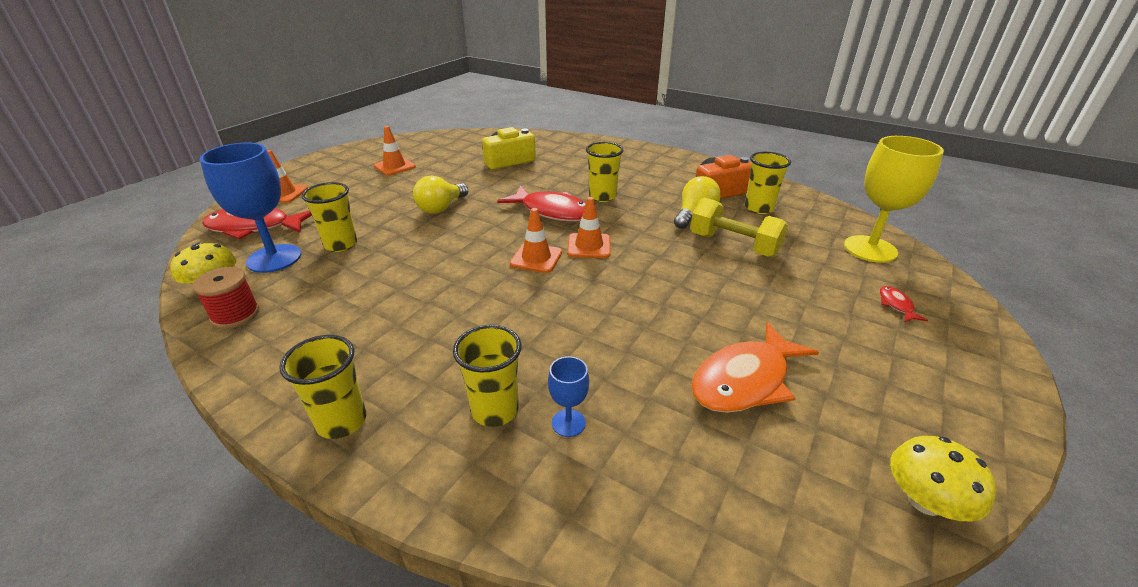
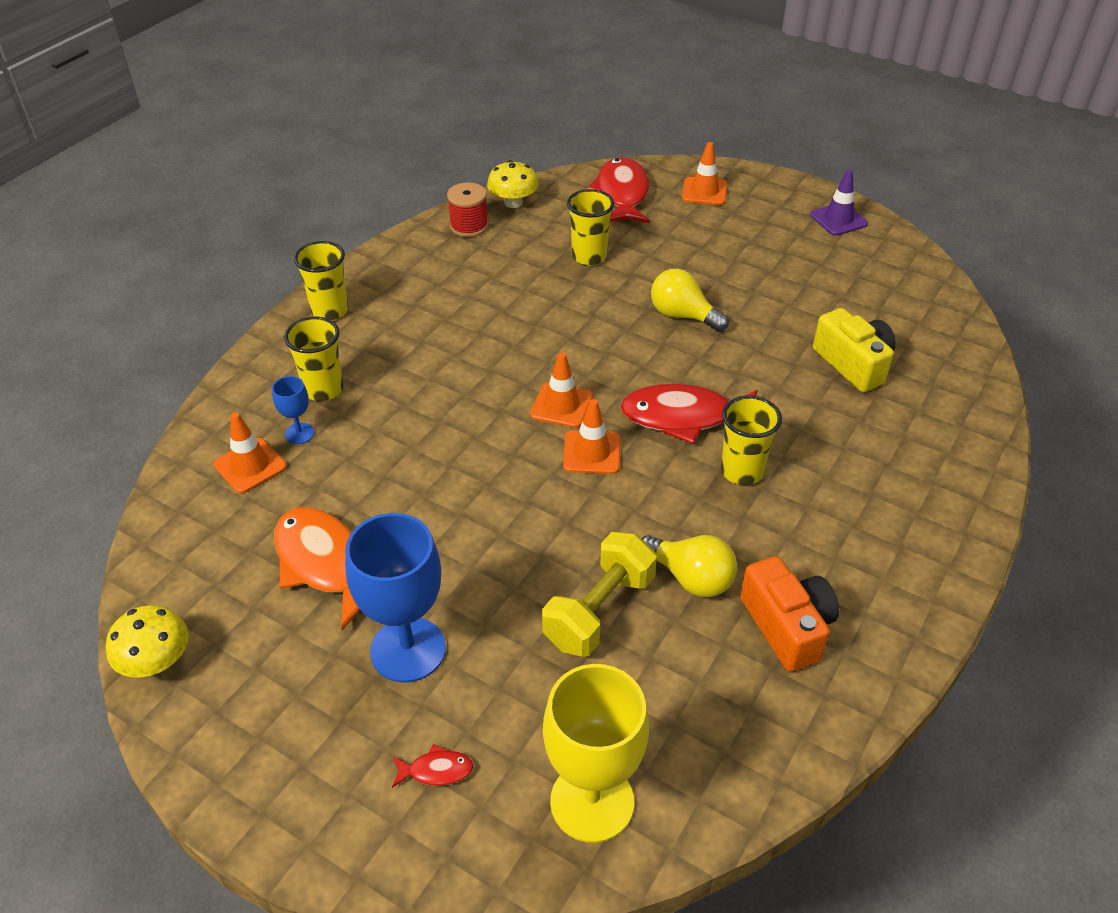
camera: 90 degrees right, 10 degrees up
(274, 258) = (560, 222): blue goblet -> blue goblet (408, 649)
(358, 154) = (838, 219): none -> purple traffic cone
(394, 166) = (803, 258): orange traffic cone -> orange traffic cone (250, 466)
(552, 212) = (684, 417): red fish -> red fish turned 60 degrees clockwise
(759, 208) = (728, 674): yellow cup -> none

